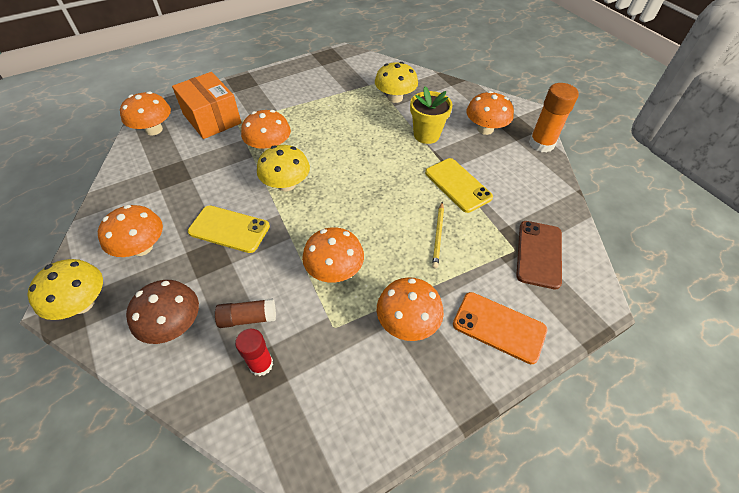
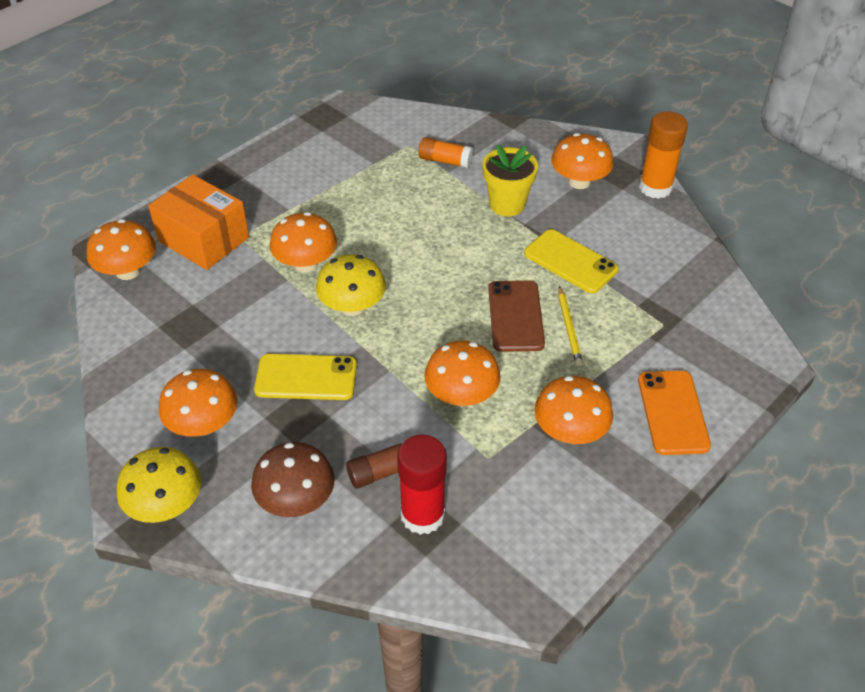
camera: 15 degrees left, 5 degrees down
(261, 364) = (422, 515): red glue stick -> red glue stick, size x1.54
(395, 98) = (445, 161): yellow mushroom -> orange glue stick
(499, 327) = (673, 412): orange phone -> orange phone turned 75 degrees clockwise
(539, 254) = (692, 323): brown phone -> brown phone (516, 316)

